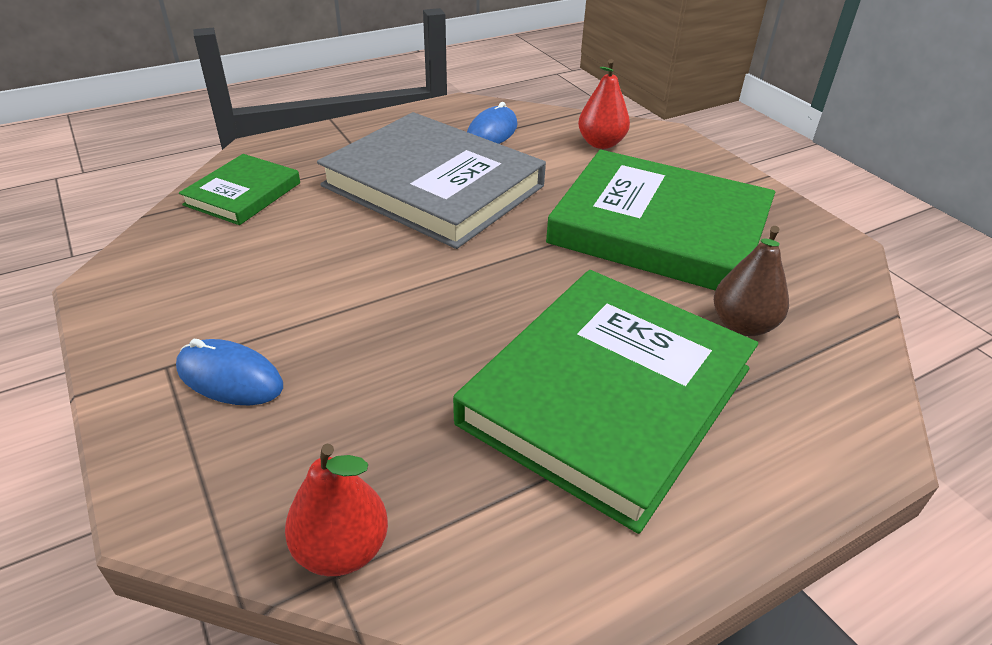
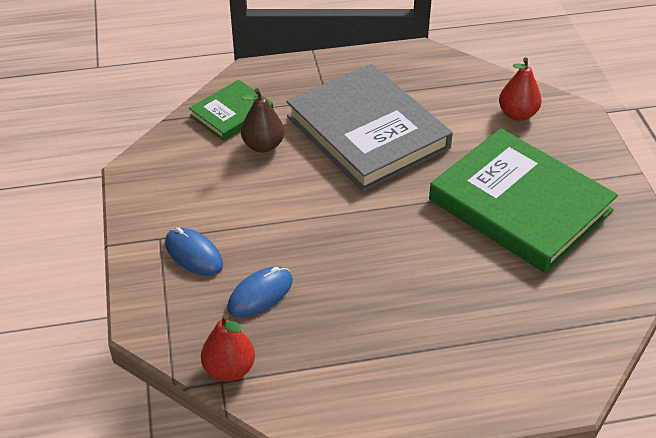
camera: 20 degrees right, 5 degrees up
(492, 133) = (433, 87): blue mouse -> blue mouse (260, 294)
(607, 395) = (415, 321): green book -> none
(742, 325) = (535, 295): brown pear -> brown pear (263, 145)

